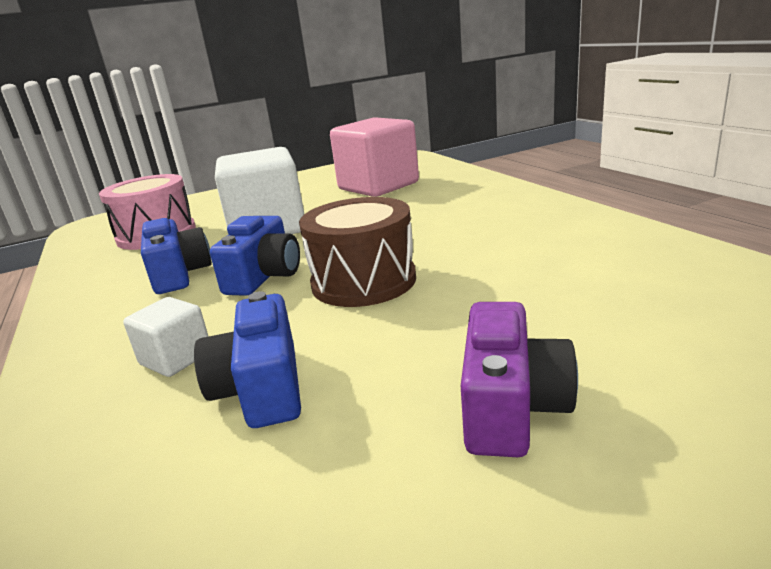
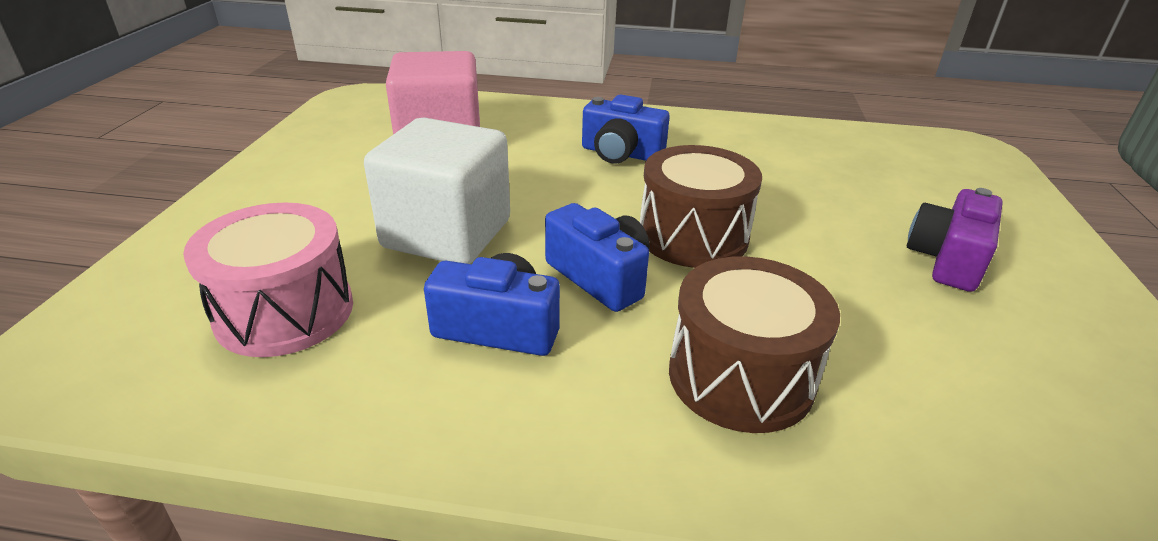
camera: 60 degrees left, 10 degrees up
(176, 358) = (740, 376): white cube -> brown drum
(262, 388) = (845, 342): blue camera -> blue camera (621, 153)
(511, 407) = (947, 259): purple camera -> purple camera turned 105 degrees counterclockwise

